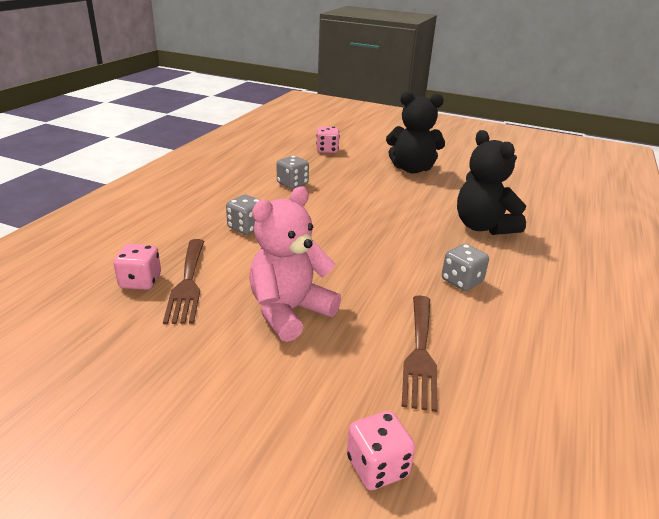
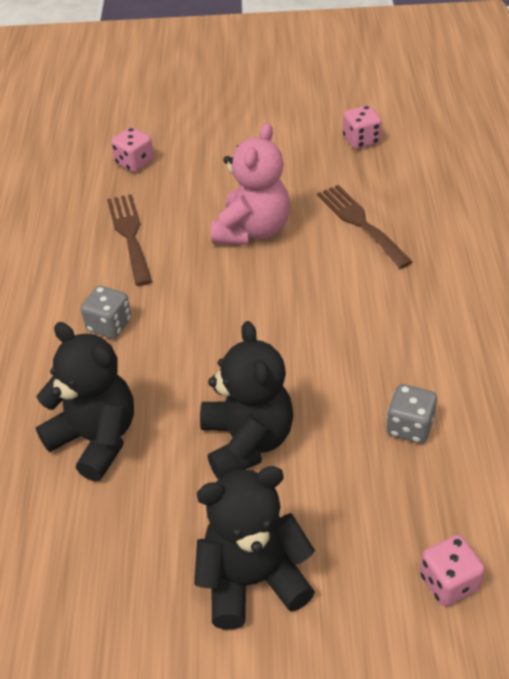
camera: 160 degrees right, 15 degrees up
(140, 281) = (400, 210): pink dice -> pink dice (361, 140)
(246, 227) = (381, 310): grey dice -> none
(387, 202) = (247, 442): none -> black teddy bear

